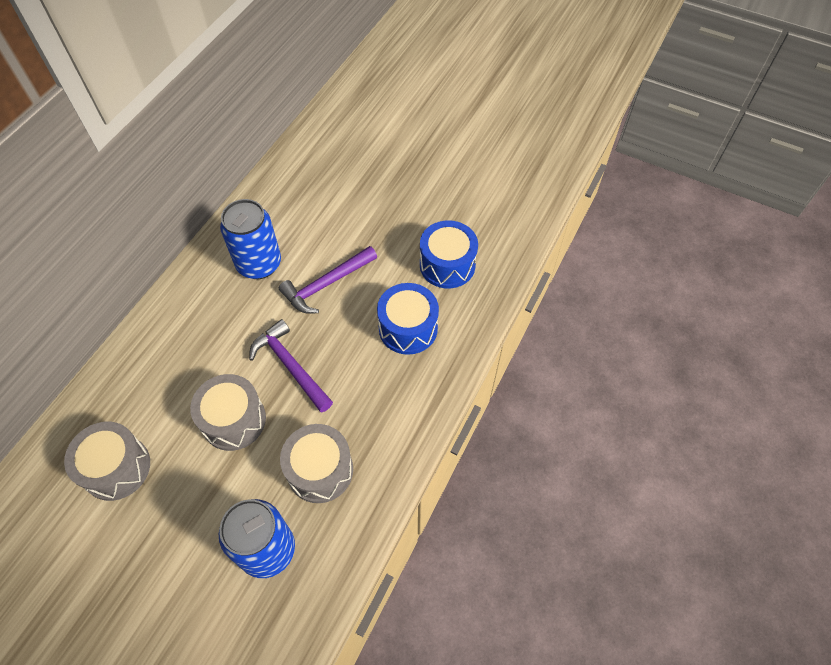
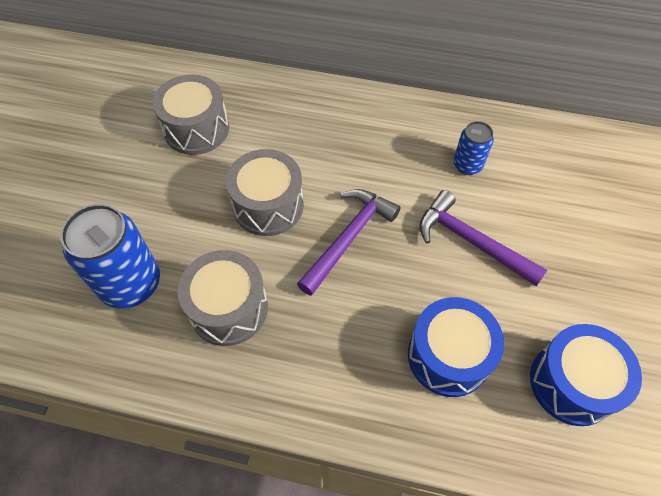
camera: 75 degrees right, 0 degrees up
(259, 264) = (467, 165): blue can -> blue can, size x0.55

